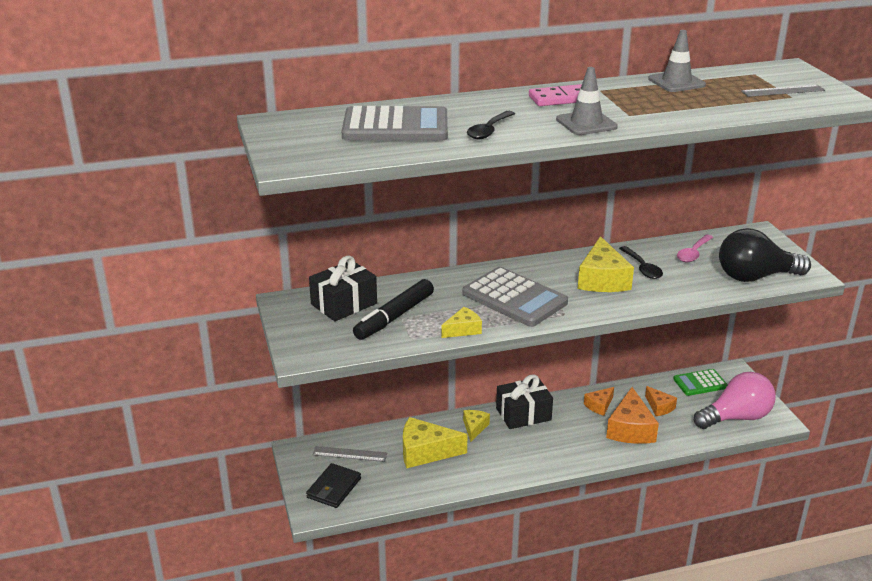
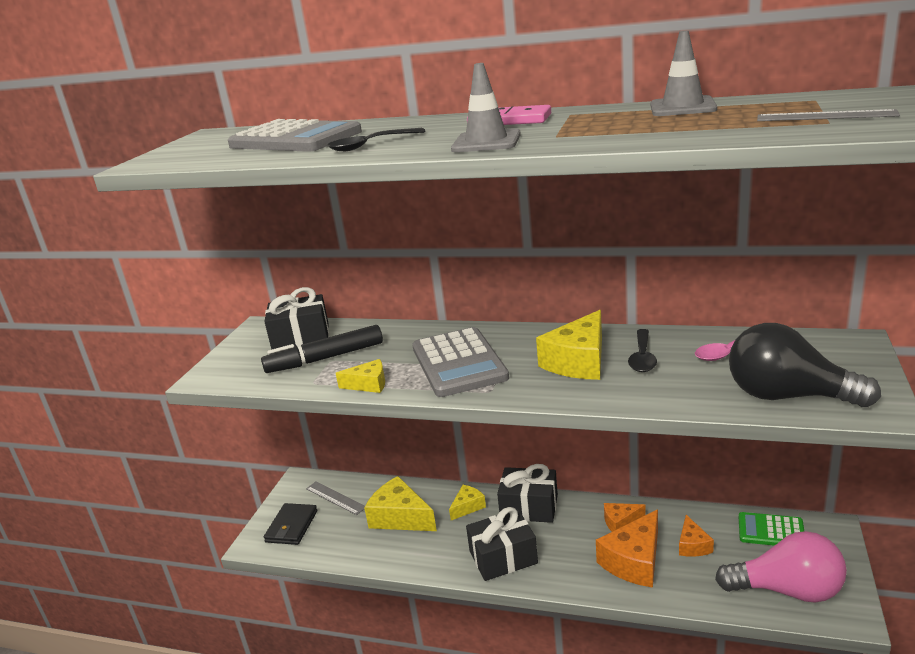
camera: 35 degrees right, 5 degrees down
(334, 488) = (291, 526): black wallet -> black wallet turned 45 degrees counterclockwise
(537, 455) = (503, 557): none -> black gift

